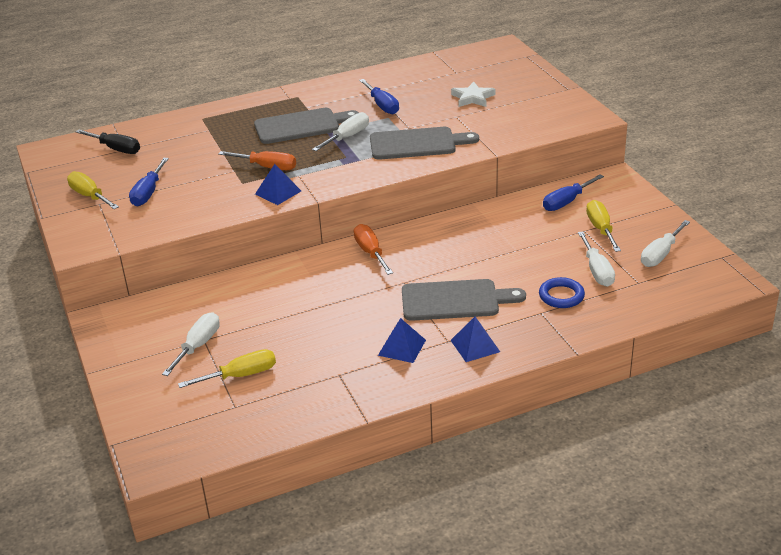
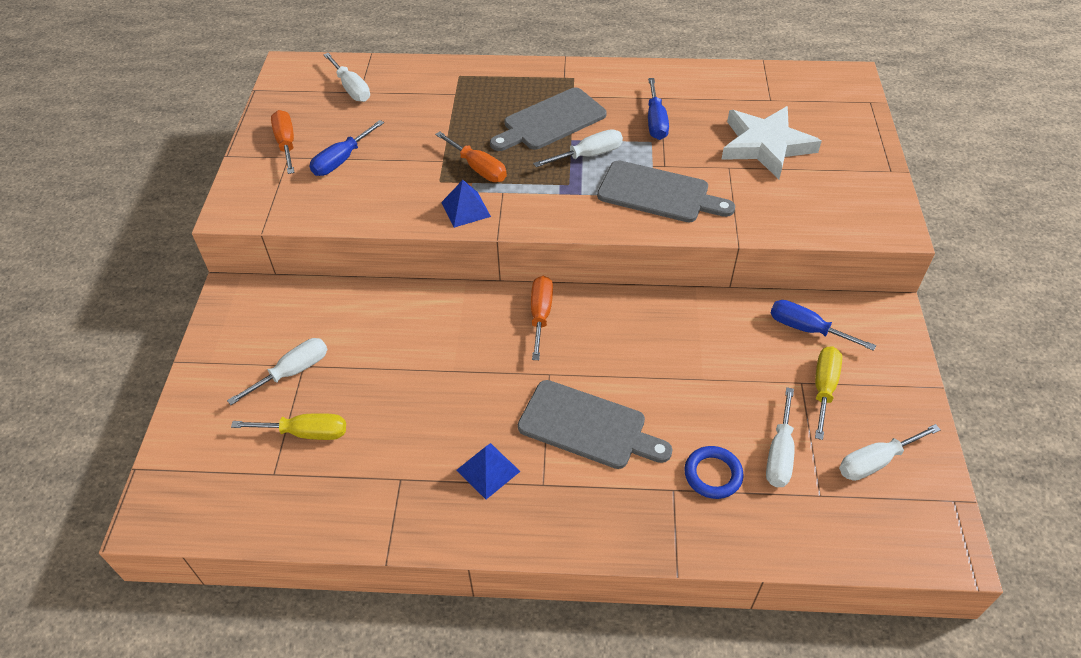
camera: 25 degrees right, 15 degrees up
(90, 196) = (286, 143): yellow screwdriver -> orange screwdriver
(116, 149) = (351, 88): black screwdriver -> white screwdriver
(301, 126) = (551, 121): grey cutting board -> grey cutting board turned 135 degrees clockwise
(473, 98) = (766, 145): white star -> white star, size x1.75
(475, 346) = (568, 506): blue pyramid -> none
(566, 202) = (806, 329): blue screwdriver -> blue screwdriver turned 45 degrees clockwise

